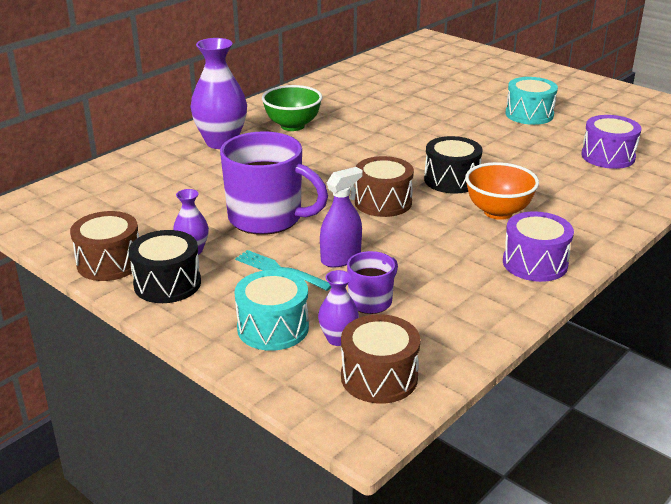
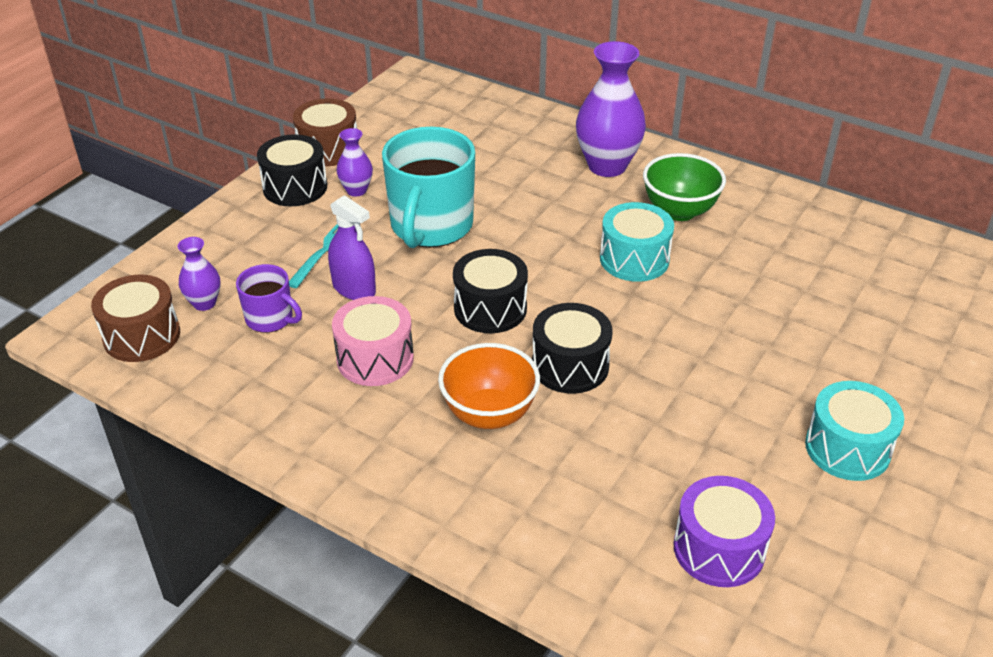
camera: 80 degrees right, 10 degrees up
(267, 218) = (431, 226): purple mug -> turquoise mug
(273, 328) = (223, 260): turquoise drum -> turquoise drum (634, 259)
(383, 202) = (490, 308): brown drum -> black drum
(433, 253) = (375, 358): none -> pink drum
(535, 263) = (362, 451): purple drum -> none

